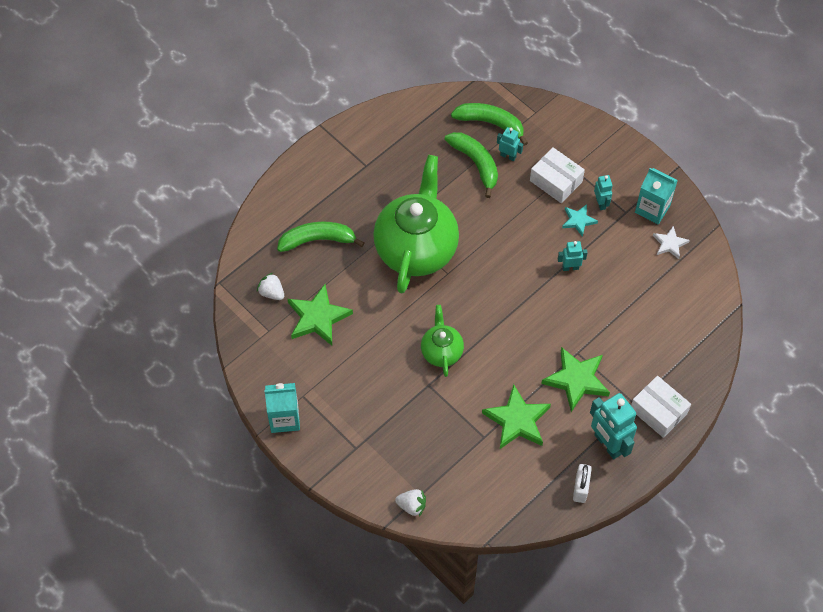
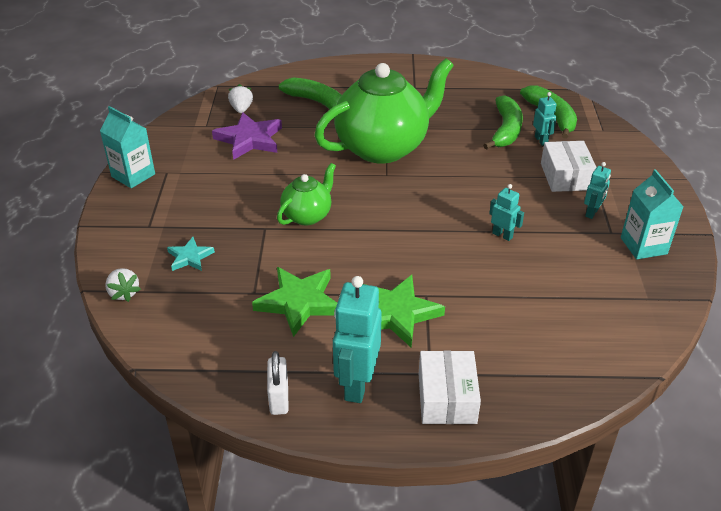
camera: 45 degrees right, 20 degrees down
(318, 317) = (249, 139): green star -> purple star
(578, 221) = (553, 211): turquoise star -> turquoise star (190, 257)
(580, 488) = (279, 398): white padlock -> white padlock turned 60 degrees counterclockwise
(669, 244) = (631, 280): white star -> none

